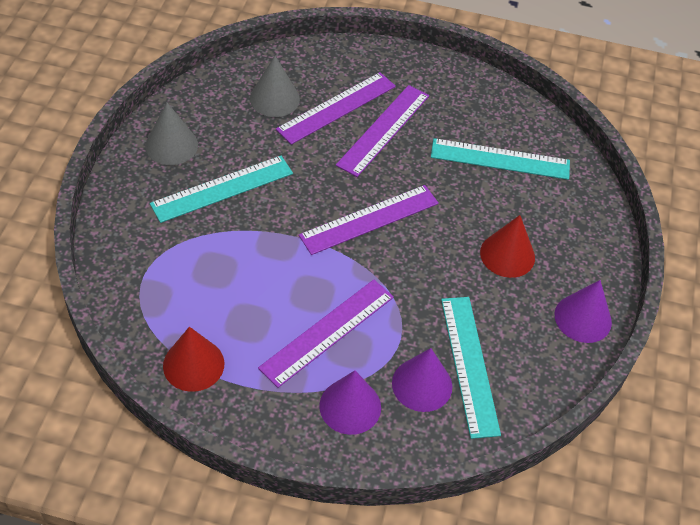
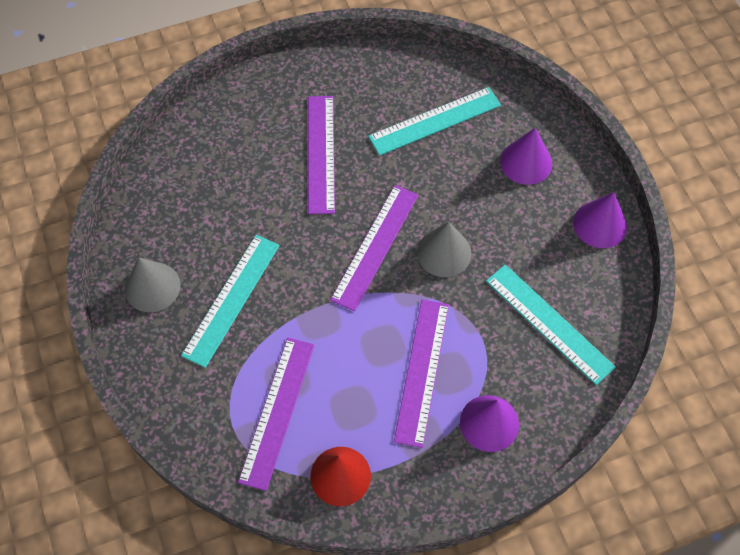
camera: 30 degrees left, 10 degrees up
(274, 98) = (204, 182): grey cone -> grey cone (444, 252)
(336, 107) = (265, 157): purple ruler -> purple ruler (277, 411)
(422, 384) = (527, 365): purple cone -> purple cone (526, 162)
(507, 255) = (505, 206): red cone -> none

